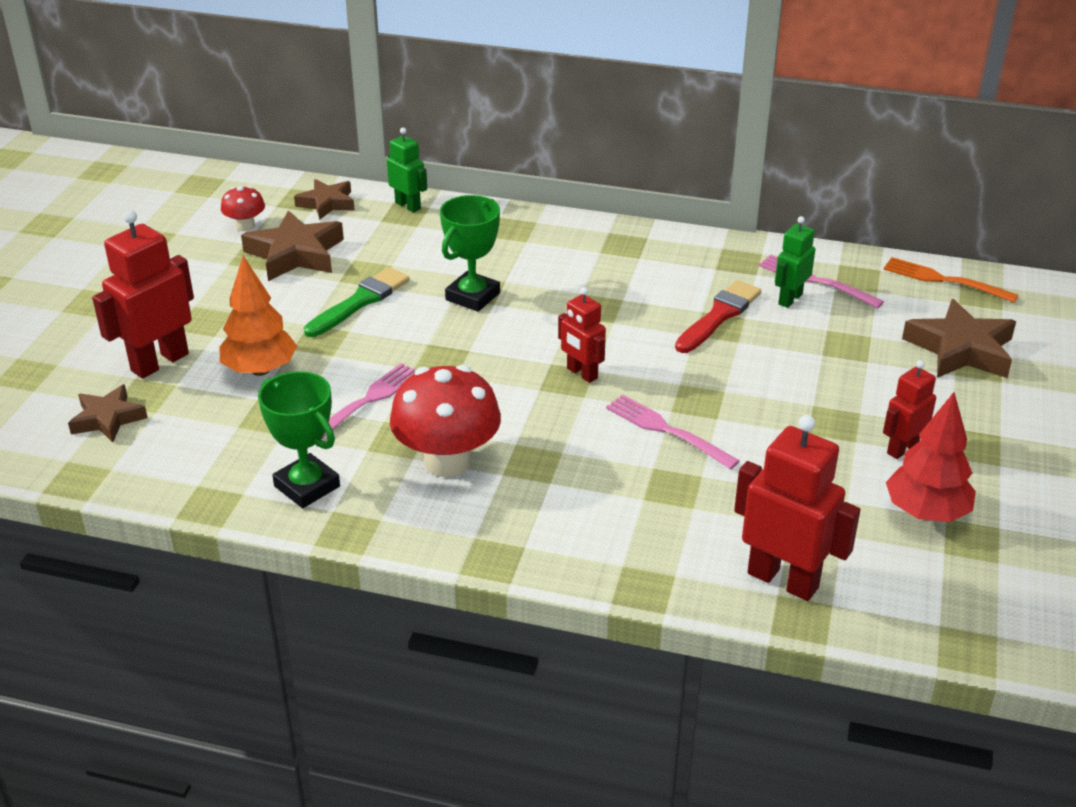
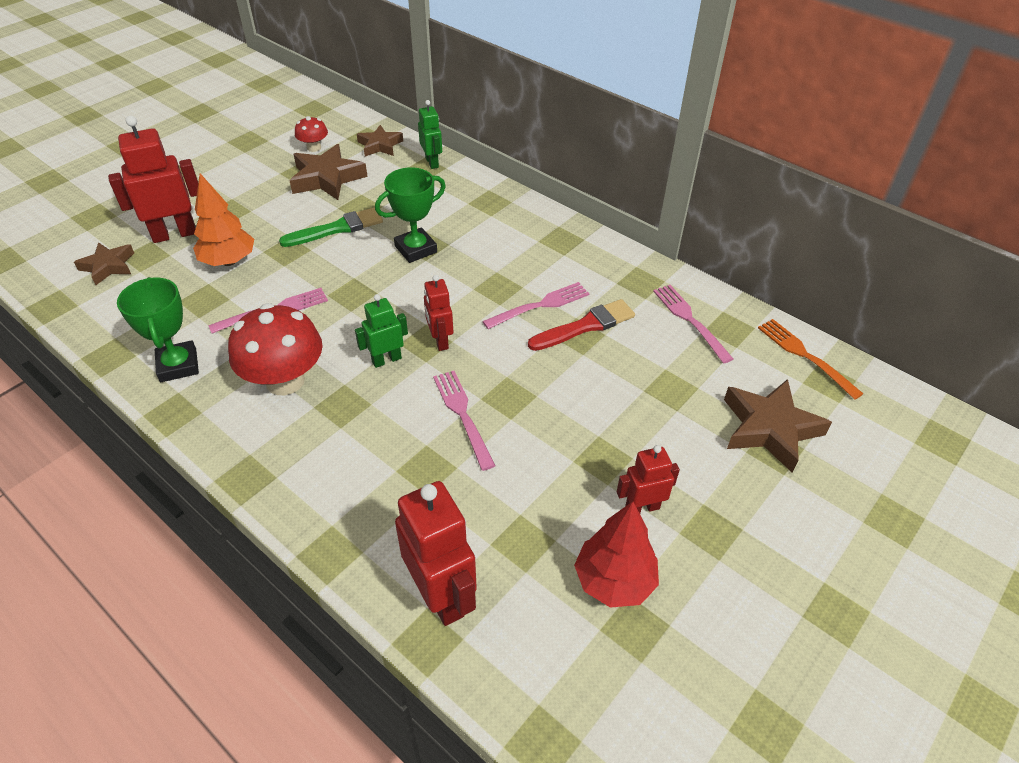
camera: 25 degrees right, 10 degrees up
(657, 311) = (540, 305): none -> pink fork
(790, 299) = (655, 330): green robot -> green robot (386, 360)

